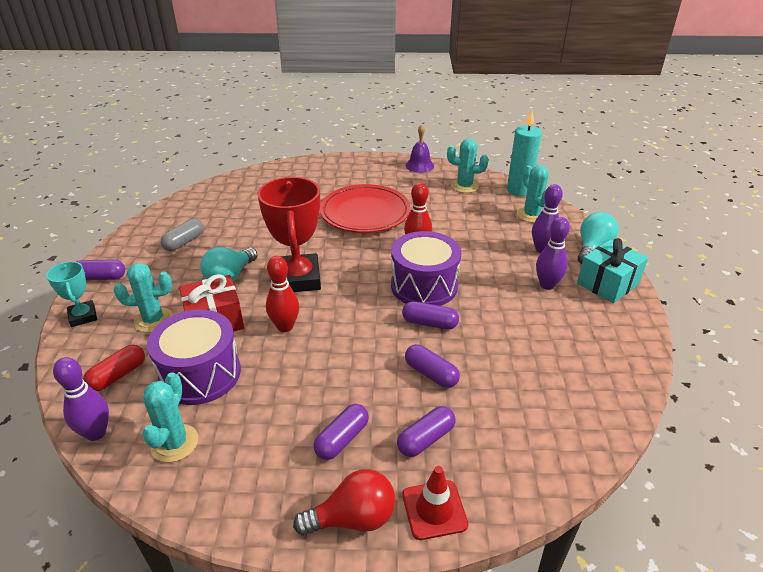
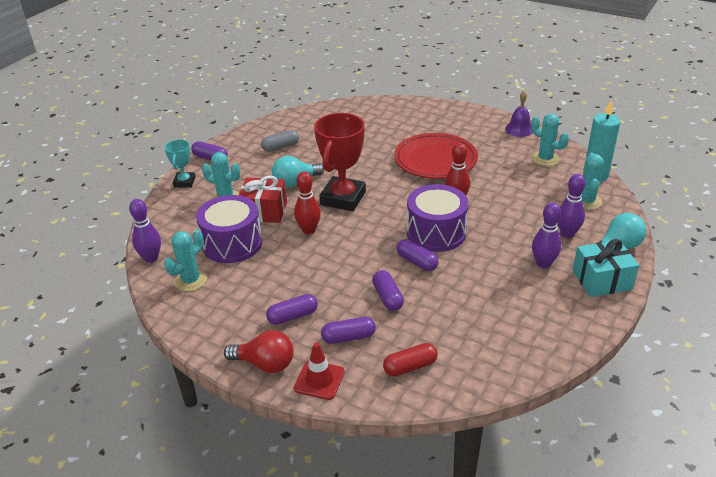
camera: 30 degrees right, 0 degrees up
(118, 375) = (183, 228): red capsule -> red capsule (410, 367)

